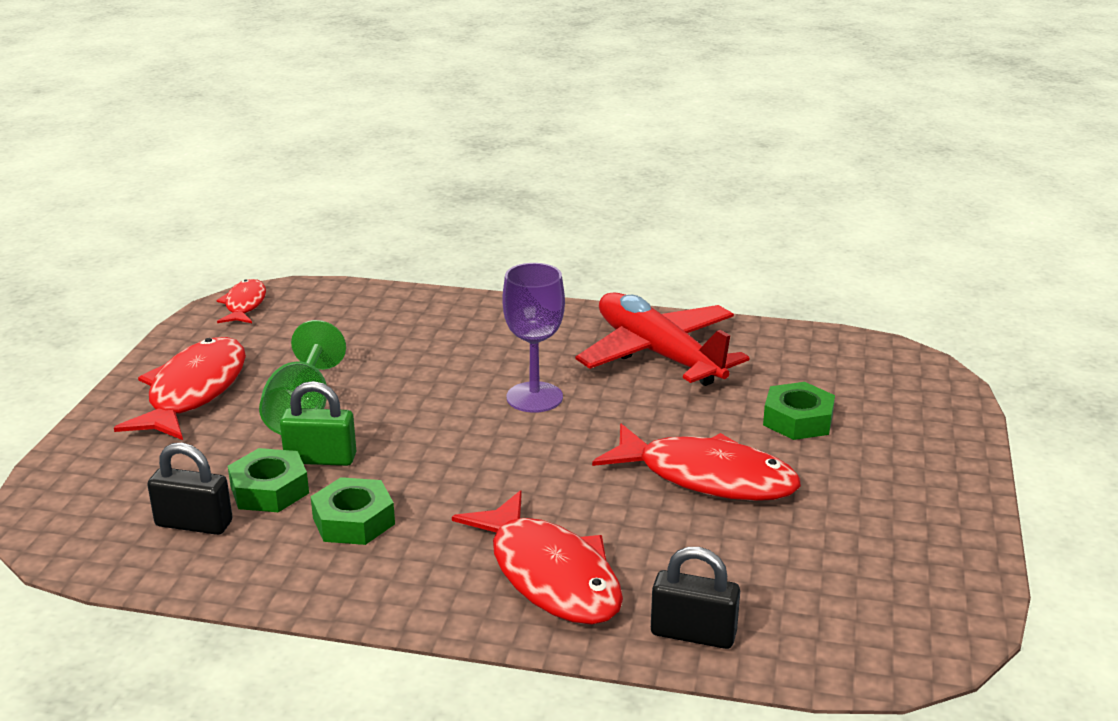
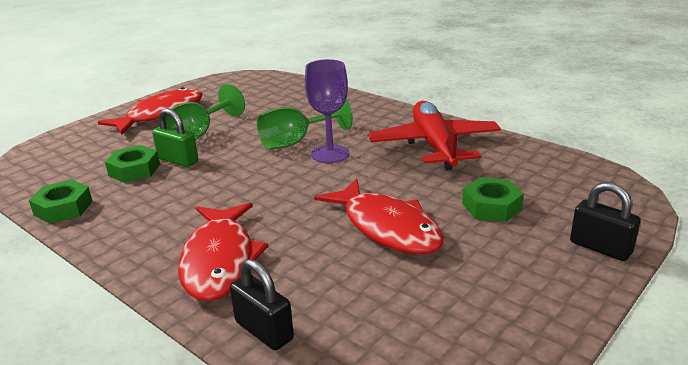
camera: 30 degrees right, 0 degrees up
(194, 524) = (79, 178): black padlock -> black padlock (600, 248)
(244, 305) = (234, 79): red fish -> none
(353, 521) = (154, 197): green nut -> green nut (63, 208)
(465, 390) = (295, 142): none -> green goblet

